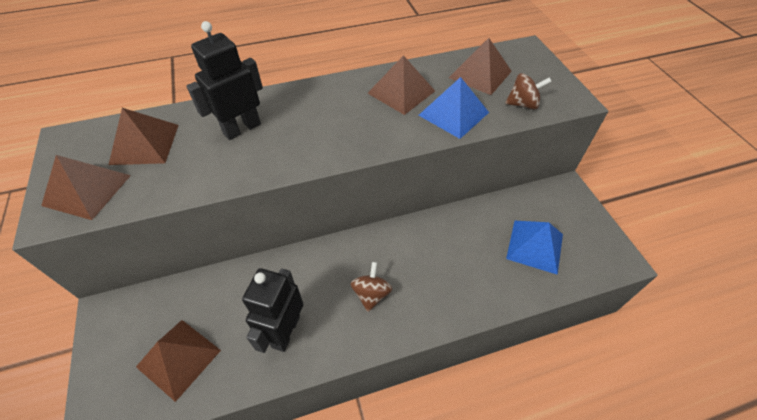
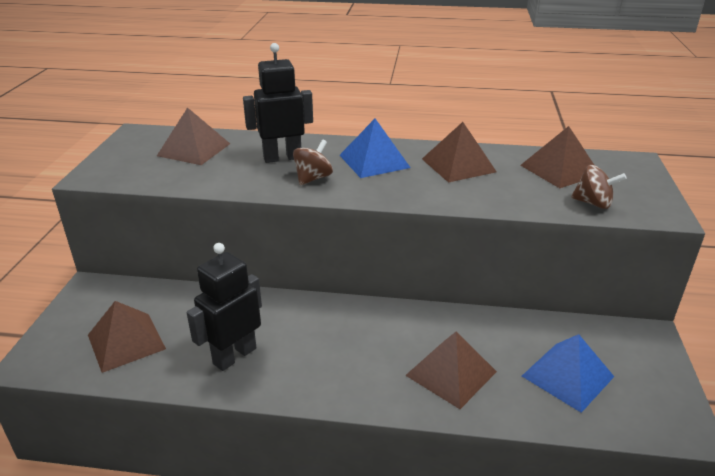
camera: 25 degrees right, 20 degrees down
(87, 190) = (129, 167): brown pyramid -> brown pyramid (451, 373)
(371, 294) = (341, 355): brown spinning top -> brown spinning top (313, 178)
(453, 113) = (503, 193): blue pyramid -> blue pyramid (374, 161)

